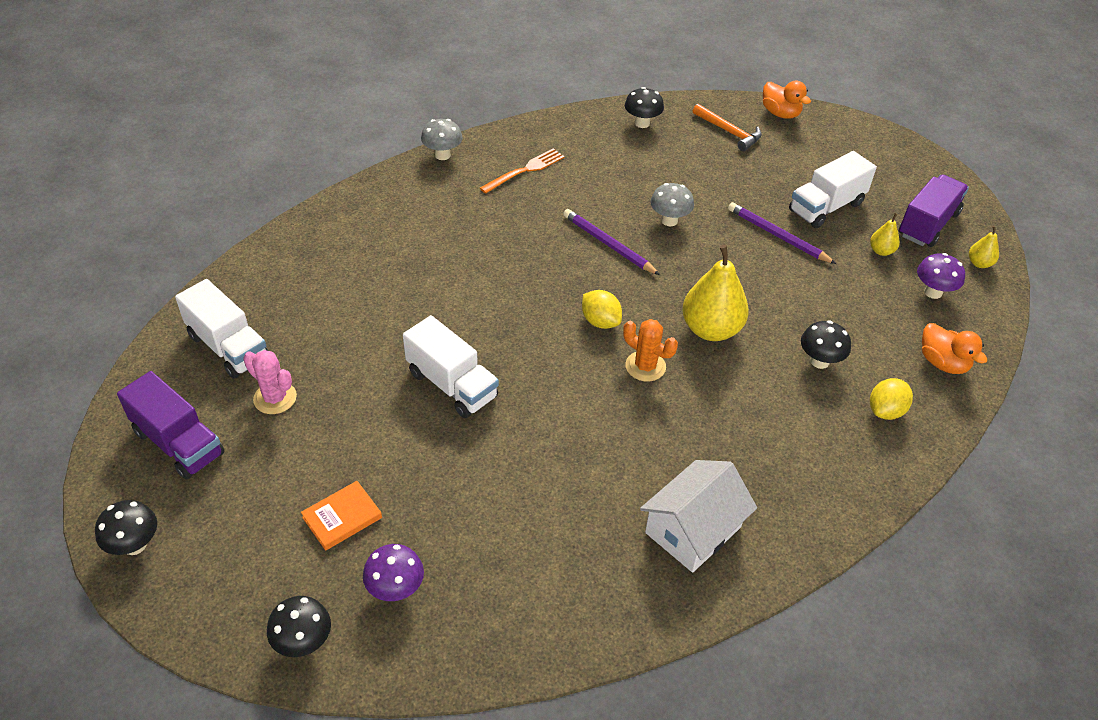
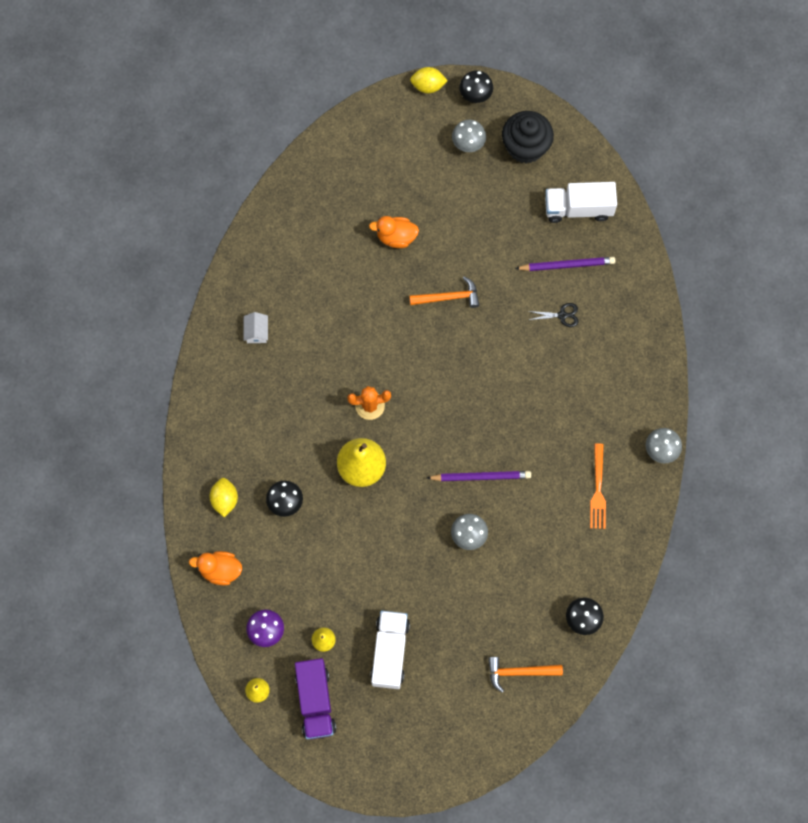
camera: 135 degrees right, 25 degrees up
(178, 443) = (525, 147): purple truck -> black cupcake
(223, 501) = (468, 144): none -> grey mushroom
(275, 398) = (517, 207): pink cactus -> none
(303, 642) = (358, 130): black mushroom -> none
(342, 517) = (410, 187): orange book -> none
(376, 286) = (562, 315): none -> black scissors
(396, 589) = (350, 182): purple mushroom -> none
(452, 385) = (448, 297): white truck -> orange hammer
(600, 321) = (423, 412): yellow lemon -> yellow lemon (428, 86)
(693, 530) = (256, 332): white house -> white house, size x0.49
(778, 236) = (394, 590): purple pencil -> purple pencil (567, 265)
(780, 113) = (507, 735): orange duck -> orange duck (396, 237)

